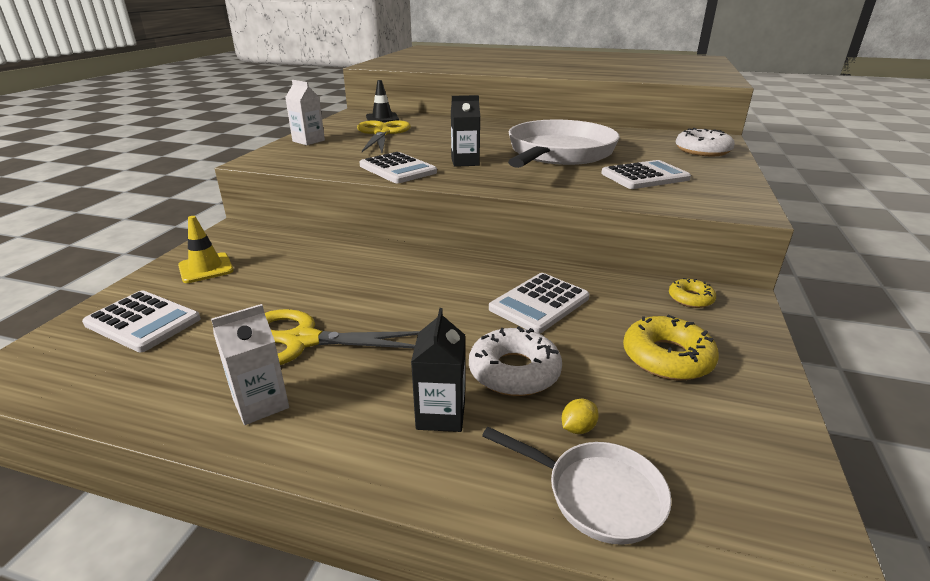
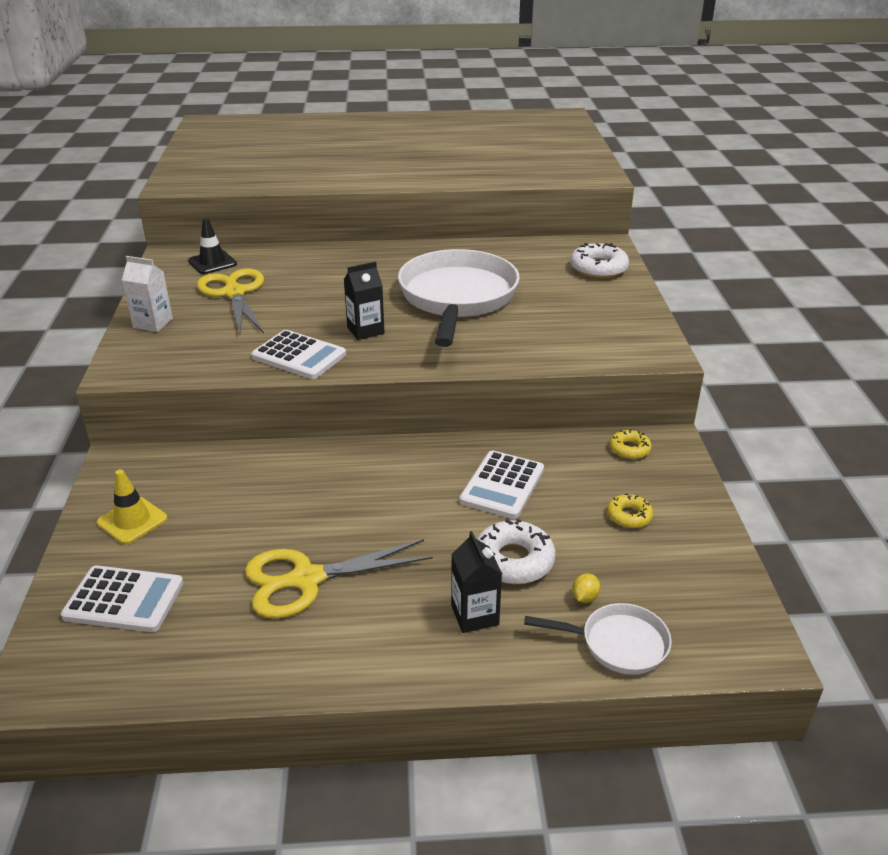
camera: 20 degrees left, 5 degrees up
(261, 403) = (316, 647): white carton -> none
(644, 176) = (557, 321): white calculator -> none
(667, 357) = (629, 516): yellow donut -> yellow donut, size x0.59

